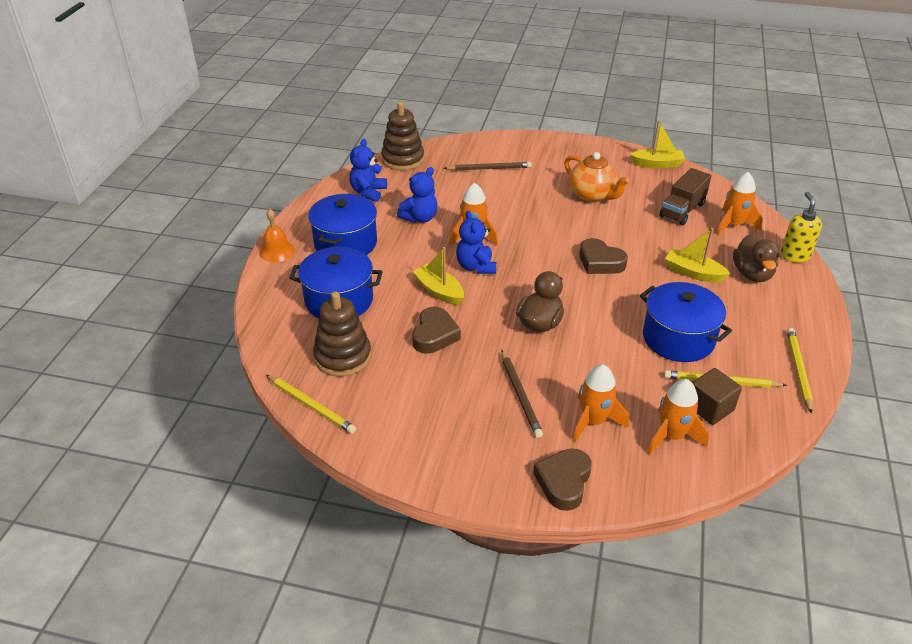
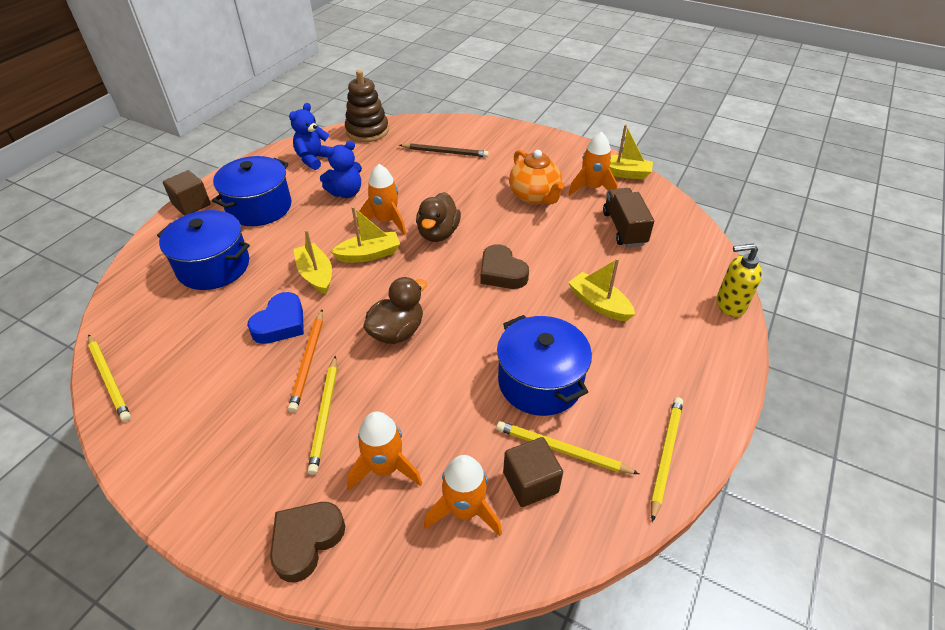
camera: 15 degrees right, 5 degrees up
(277, 251) = (191, 205): orange bell -> brown cube
(343, 357) = (176, 329): brown stacking toy -> none
(434, 335) = (280, 323): brown heart -> blue heart
(476, 266) = (369, 254): blue teddy bear -> yellow boat
(479, 359) = (308, 361): none -> orange pencil
(520, 395) = (325, 415): brown pencil -> yellow pencil
(682, 210) = (624, 228): brown truck -> brown truck turned 120 degrees clockwise
(733, 225) = (674, 255): orange rocket -> orange rocket (592, 188)
(752, 274) = (667, 318): brown duck -> brown duck (438, 233)
(794, 256) = (729, 305): yellow soap dispenser -> yellow soap dispenser turned 105 degrees counterclockwise

